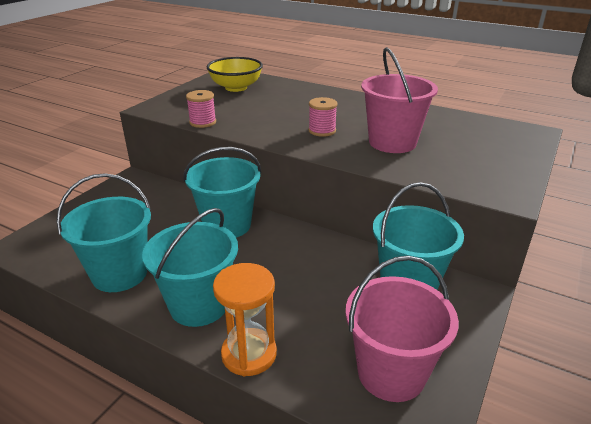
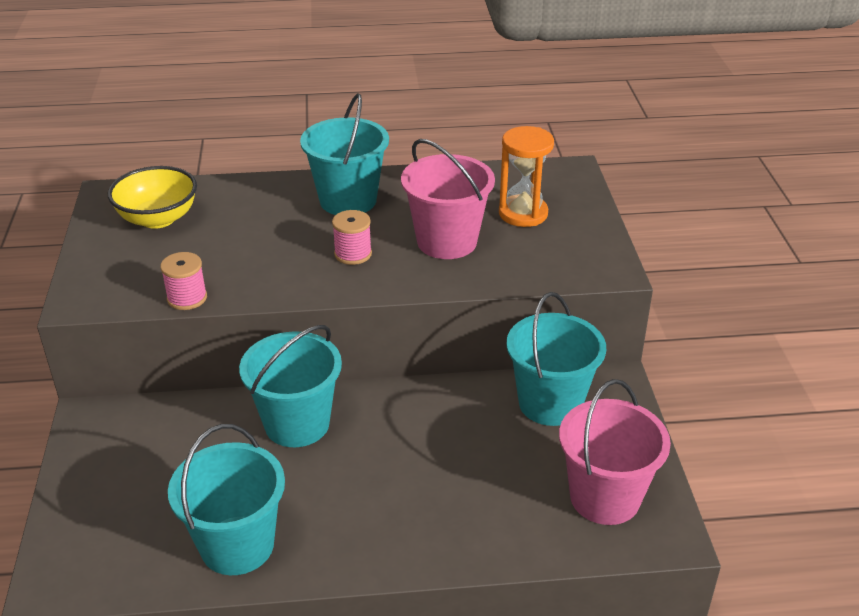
camera: 35 degrees left, 5 degrees up
(199, 305) = (369, 531): turquoise bucket -> turquoise bucket (348, 200)
(249, 354) = (470, 550): orange hourglass -> orange hourglass (523, 213)

